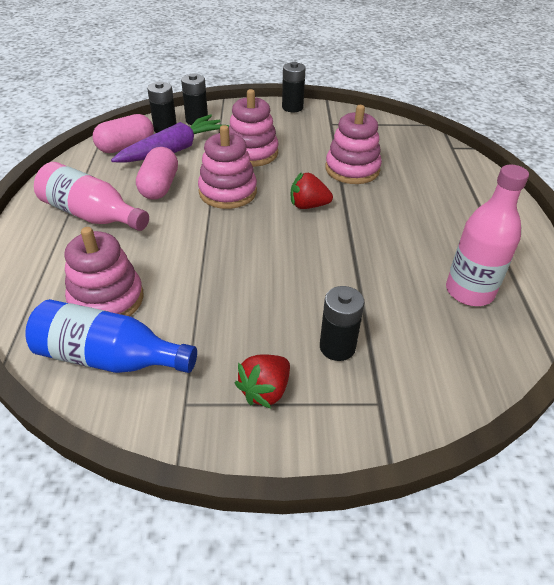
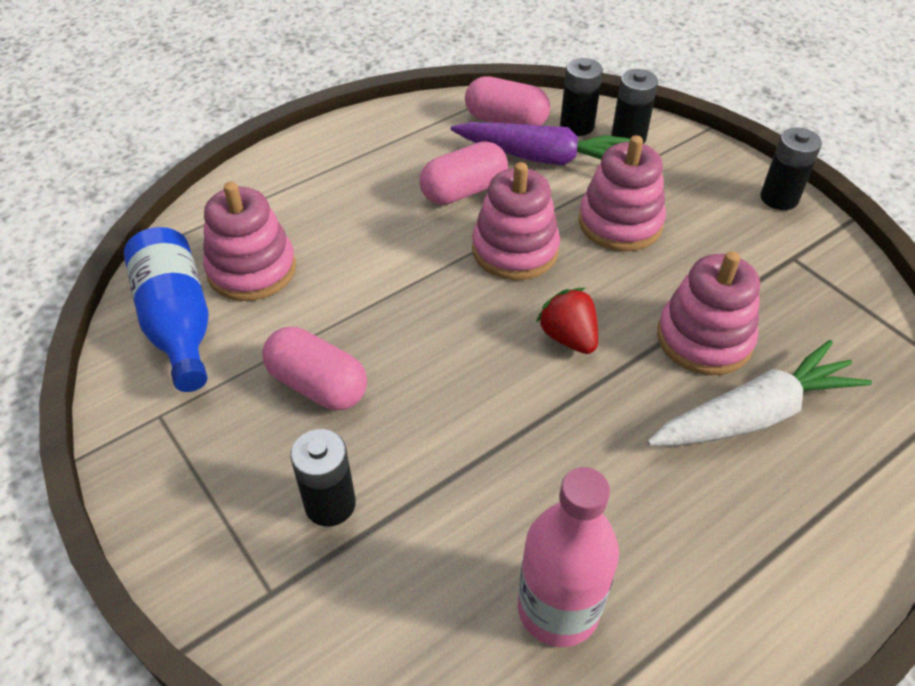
camera: 55 degrees right, 5 degrees up
(92, 215) = (364, 176): pink bottle -> none
(242, 312) = (318, 385): none -> pink capsule
(265, 391) = (217, 472): red strawberry -> none
(408, 180) = (754, 414): none -> white carrot

